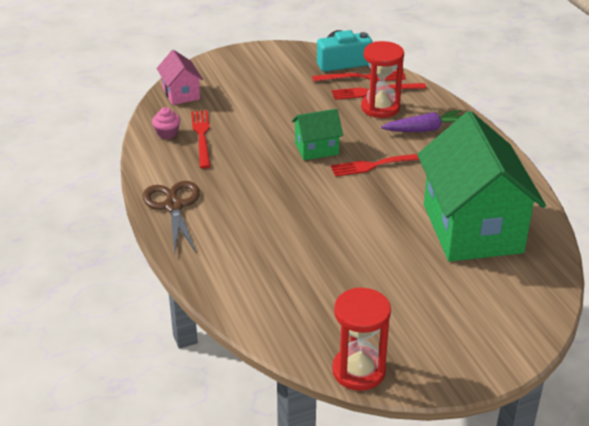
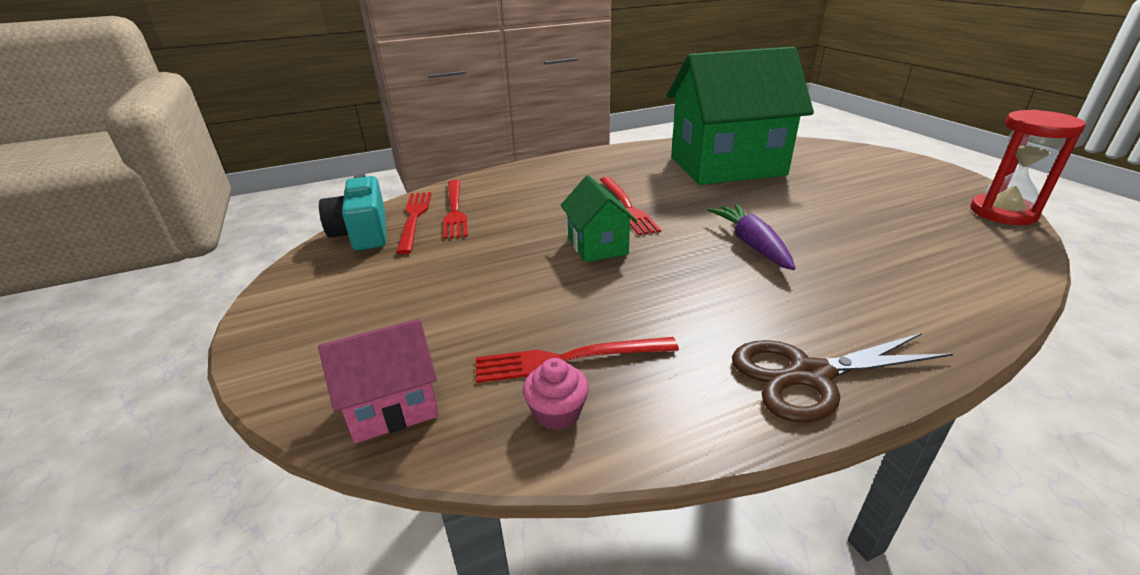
camera: 90 degrees left, 5 degrees down
(380, 108) = (496, 207): red hourglass -> none
(425, 129) = (549, 184): purple carrot -> purple carrot (751, 244)

